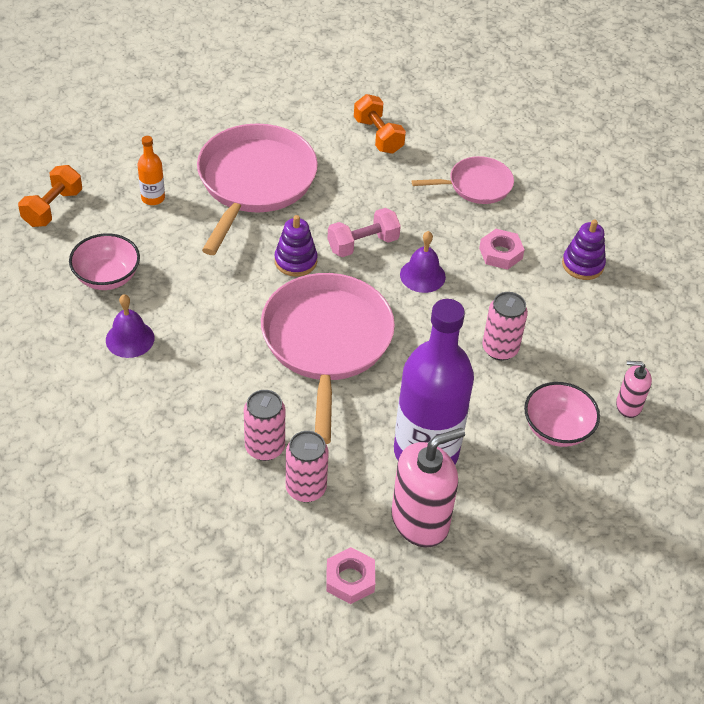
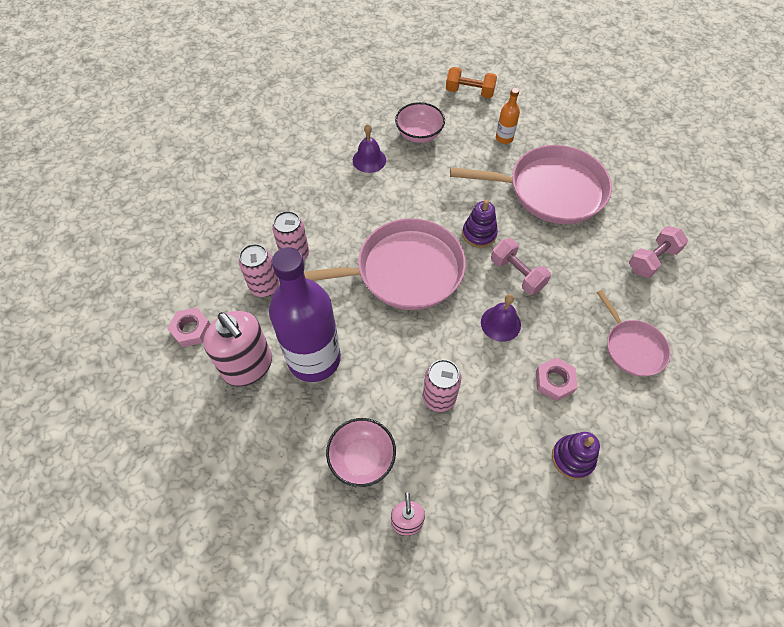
camera: 80 degrees right, 10 degrees up
(378, 136) = (652, 260): orange dumbbell -> pink dumbbell

